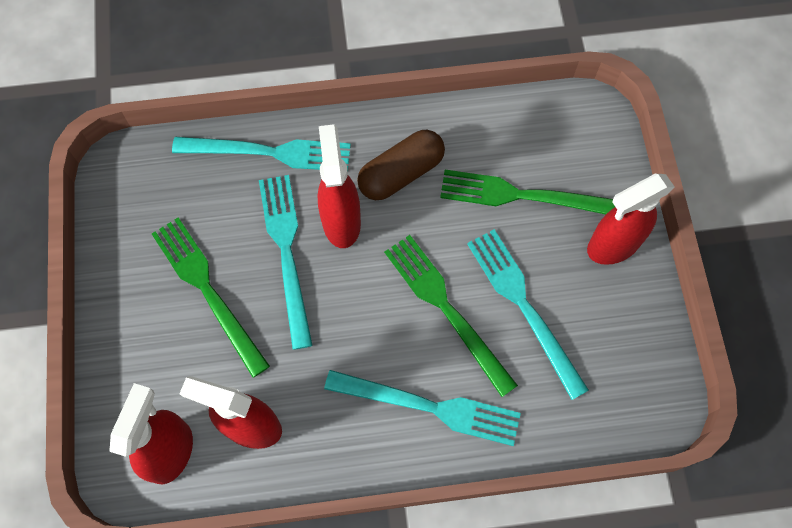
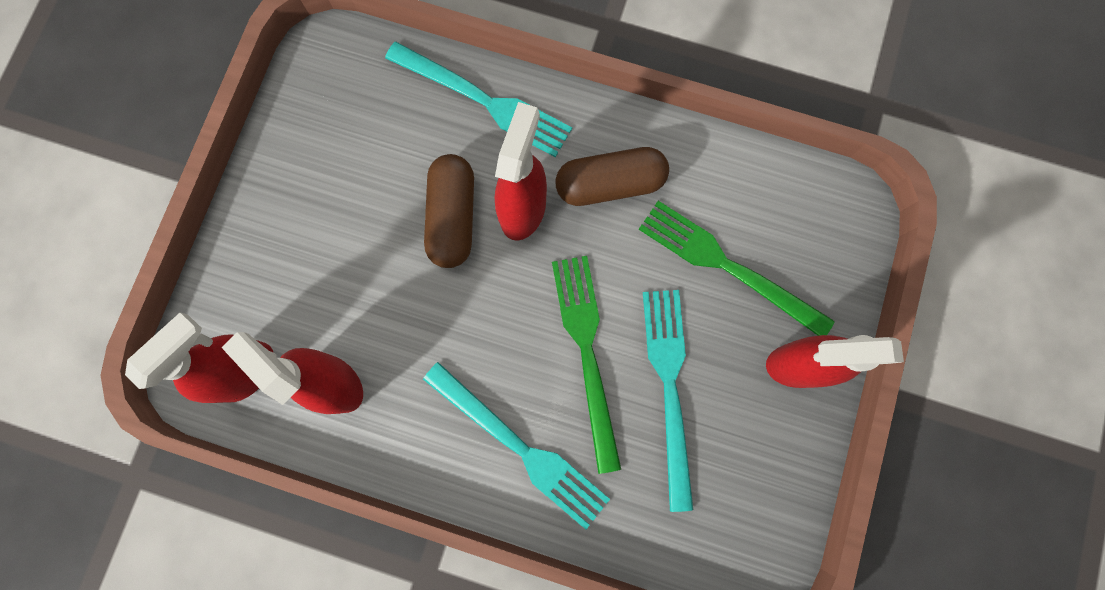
camera: 25 degrees right, 10 degrees up
(208, 290) = (356, 221): green fork -> none
(286, 252) = (452, 217): turquoise fork -> brown capsule

